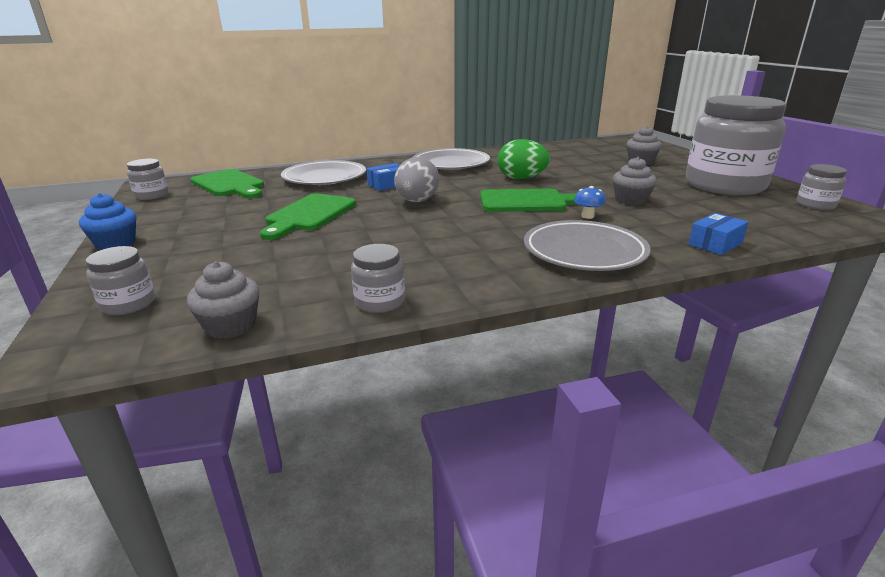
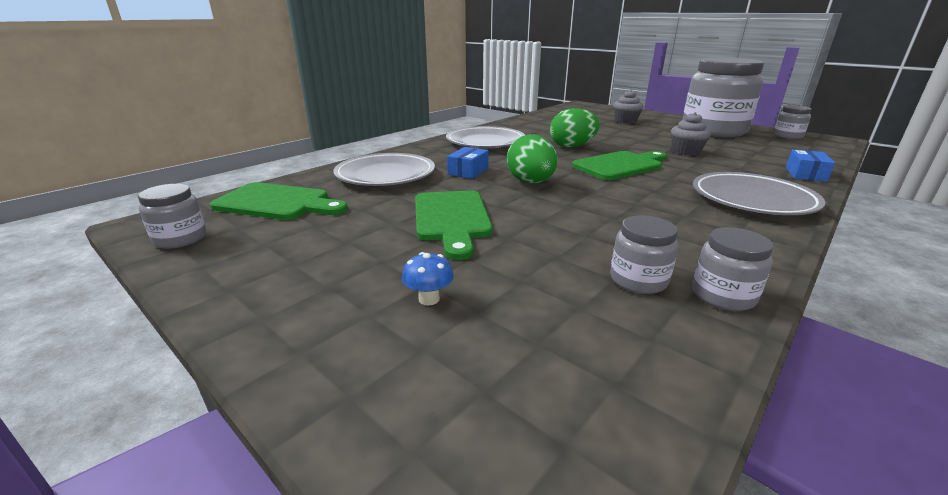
camera: 30 degrees left, 0 degrees up
(116, 243) = (252, 324): blue cupcake -> none
(128, 304) = (459, 414): grey jar -> grey jar (638, 280)
(231, 326) = (654, 387): grey cupcake -> none
(417, 201) = (531, 182): grey egg -> green egg
(587, 216) = (688, 169): blue mushroom -> blue mushroom (429, 299)

